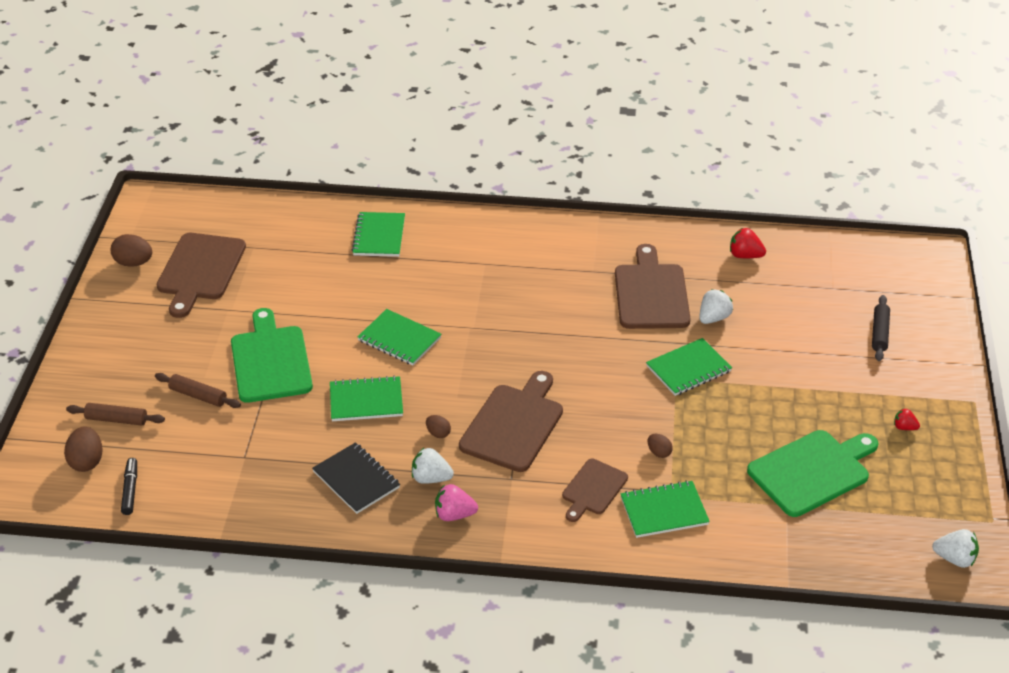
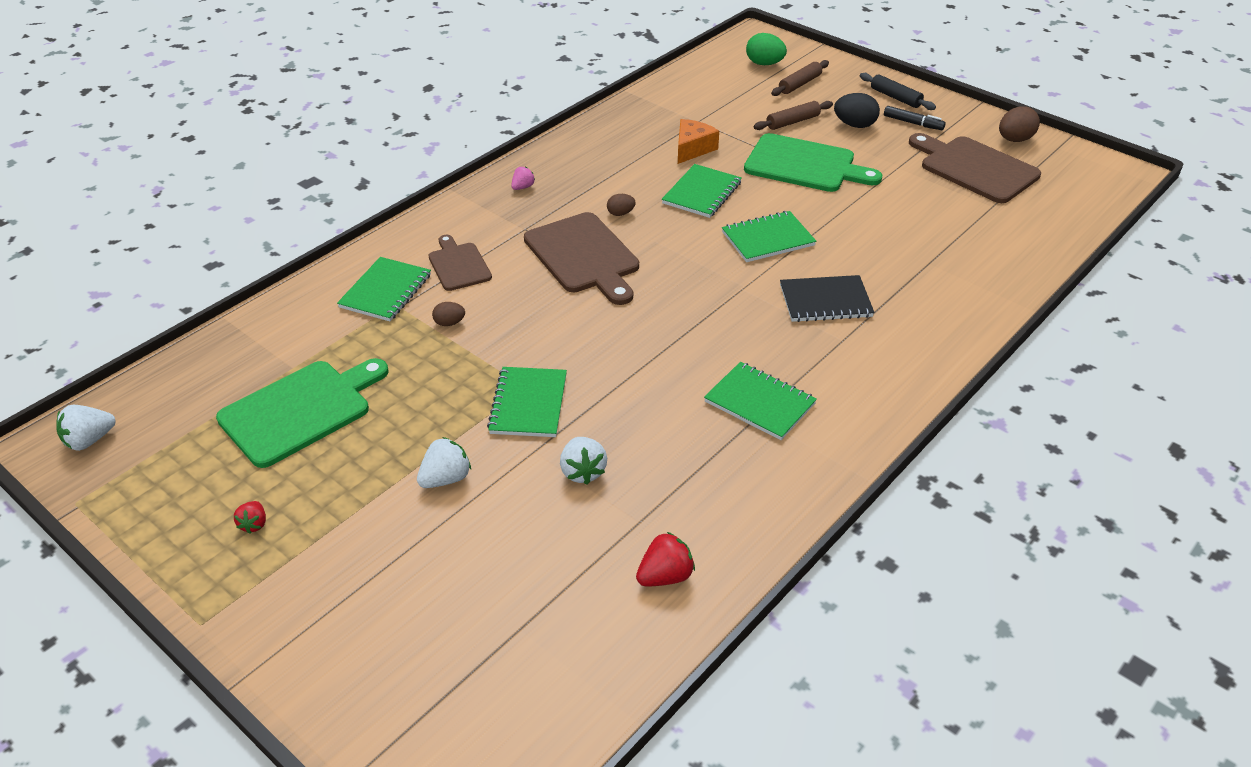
camera: 125 degrees right, 0 degrees up
(87, 461) = (764, 64): brown egg -> green egg
(130, 490) = (715, 72): black marker -> black marker (913, 123)
(175, 357) = (854, 125): none -> black egg
(298, 438) = (692, 149): none -> orange cheese
(356, 480) = (615, 158): black notebook -> black notebook (825, 301)
(379, 236) = (953, 287): green notebook -> green notebook (759, 403)
(431, 478) = (574, 191): white strawberry -> white strawberry (445, 479)
(454, 514) = (523, 187): pink strawberry -> pink strawberry, size x0.63
(651, 293) = (674, 443): brown cutting board -> none
(812, 471) = (301, 410): green cutting board -> green cutting board turned 135 degrees counterclockwise
(879, 333) = (397, 616): black rolling pin -> black rolling pin (895, 97)
(904, 427) = (254, 524): red strawberry -> red strawberry turned 120 degrees clockwise

